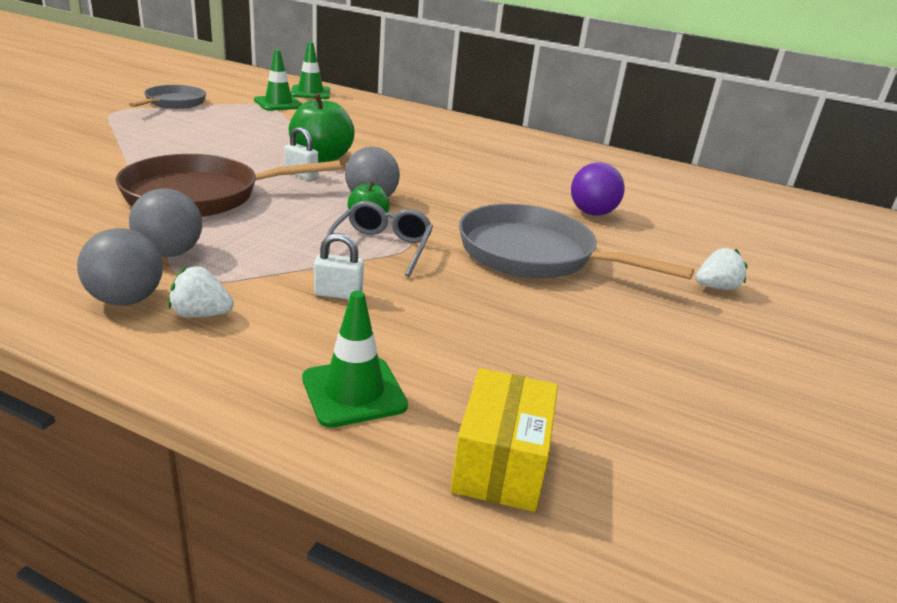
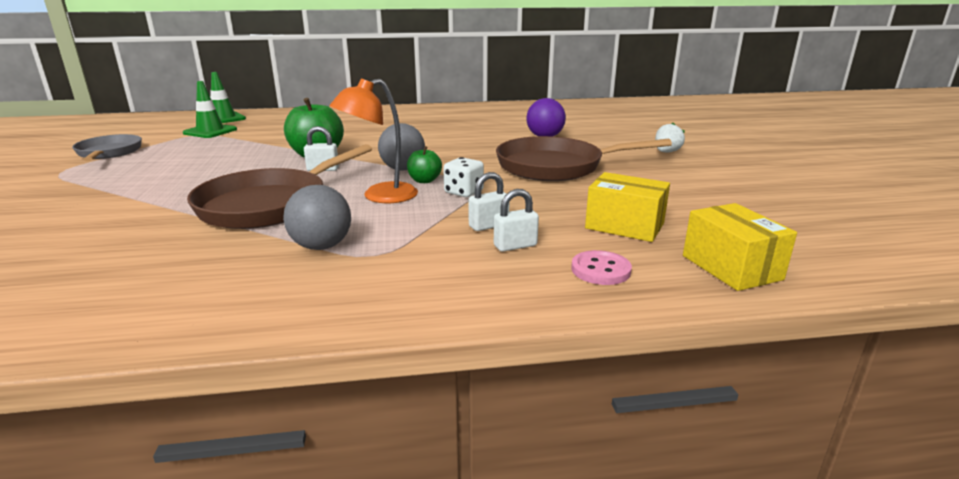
camera: 30 degrees left, 5 degrees down
(126, 300) = (349, 285): grey ball -> none
(201, 314) = (424, 271): white strawberry -> none
(299, 222) = (380, 196): none -> orange lamp
(323, 326) = (515, 246): none -> white padlock
(354, 392) = (600, 270): green traffic cone -> pink button
(381, 247) = (463, 192): grey glasses -> white dice
(475, 356) = (624, 226): none -> yellow box
(535, 255) = (556, 166): grey pan -> brown pan

